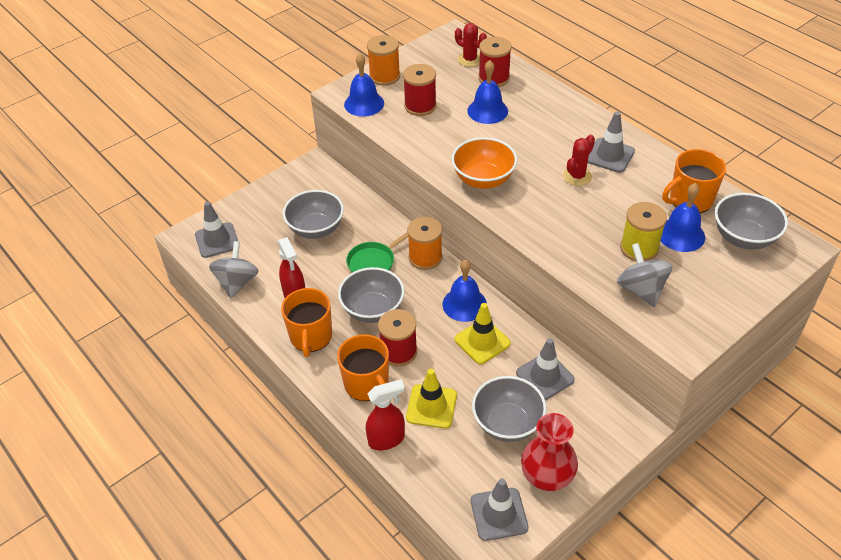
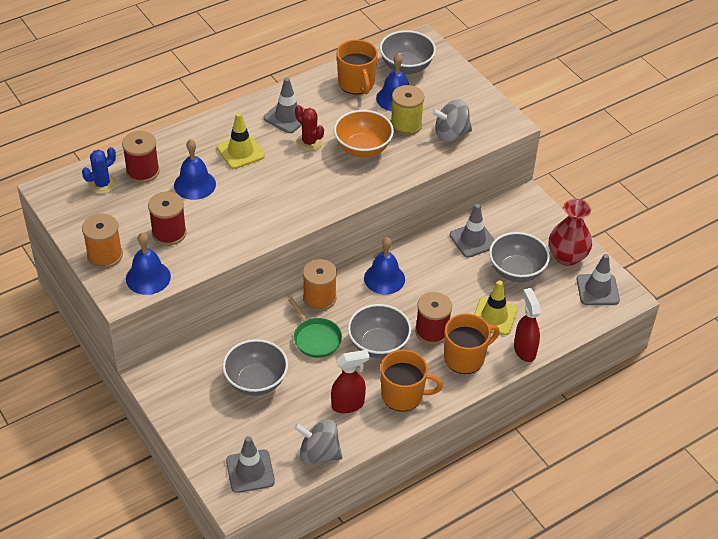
camera: 85 degrees left, 0 degrees up
(470, 59) = (102, 184): red cactus -> blue cactus
(482, 341) = (429, 273): yellow traffic cone -> yellow traffic cone (240, 152)
(483, 179) = (296, 203): orange bowl -> orange bowl (363, 148)

